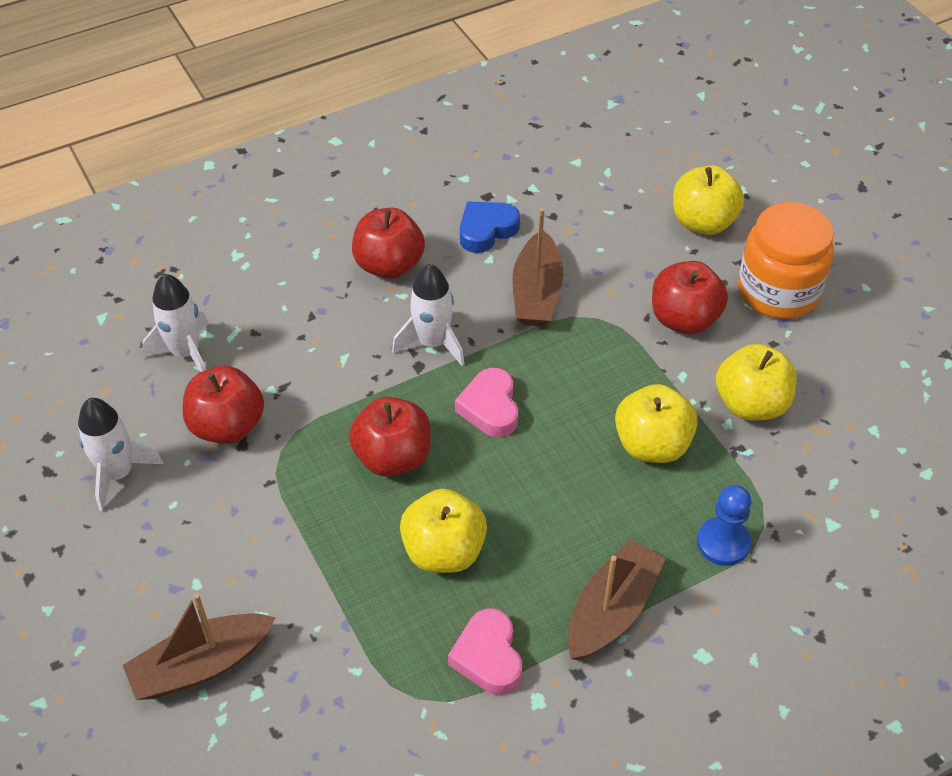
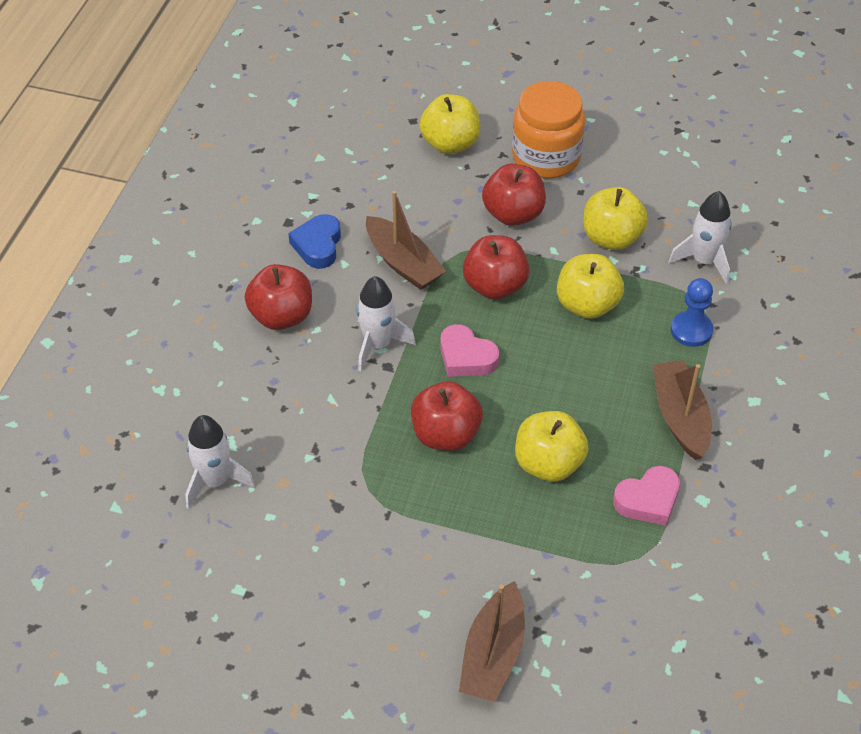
camera: 45 degrees left, 0 degrees up
(118, 474) = (277, 594): white rocket -> white rocket (704, 261)
(227, 426) = (311, 503): red apple -> red apple (495, 286)
(488, 657) = (648, 500): pink heart -> pink heart turned 60 degrees counterclockwise

